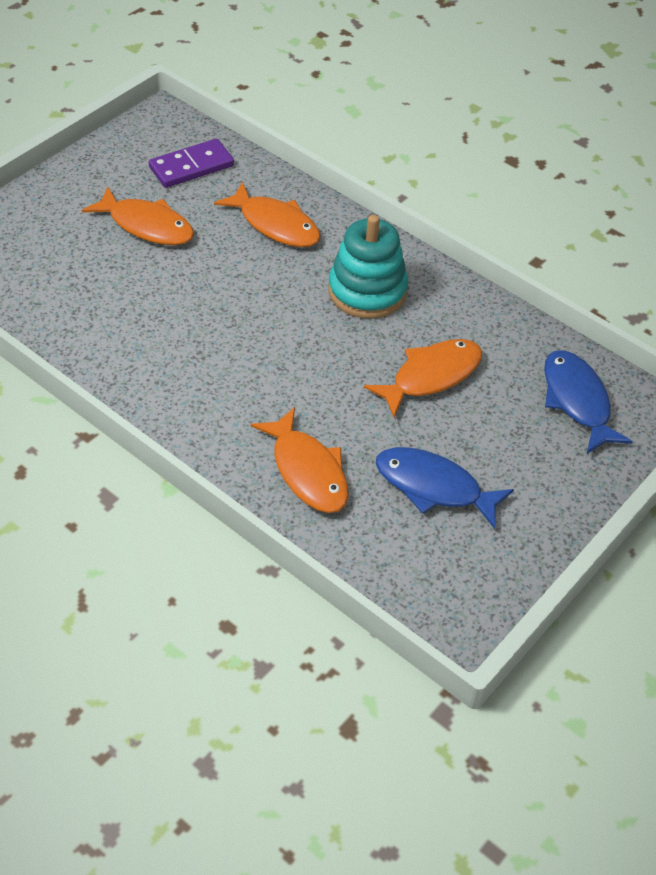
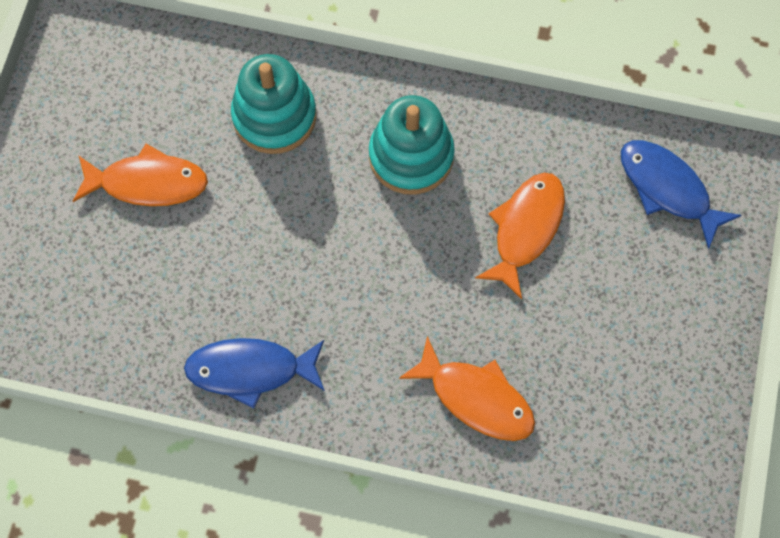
camera: 25 degrees left, 20 degrees up
(191, 166) = (144, 81): purple domino -> none
(275, 225) = (274, 116): orange fish -> turquoise stacking toy
(434, 487) = (595, 354): blue fish -> blue fish (250, 370)

